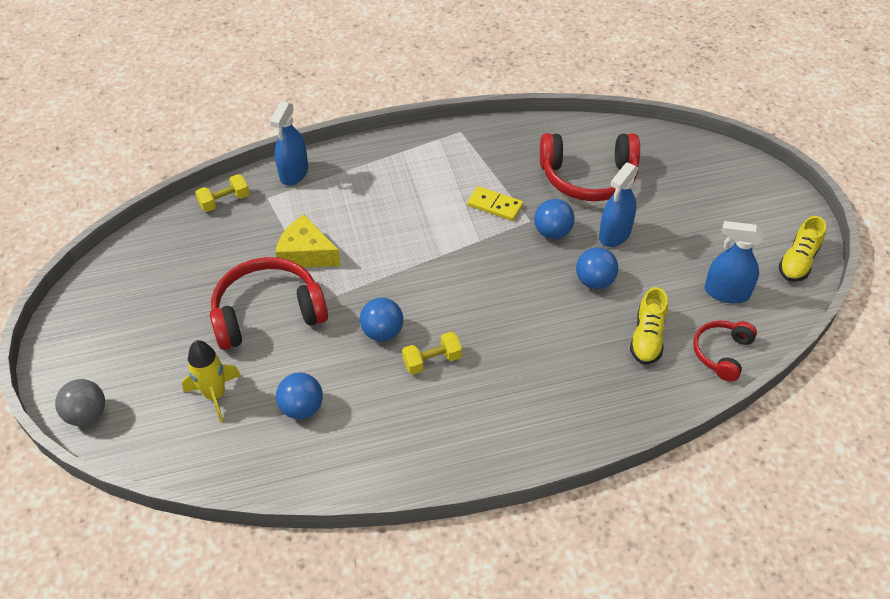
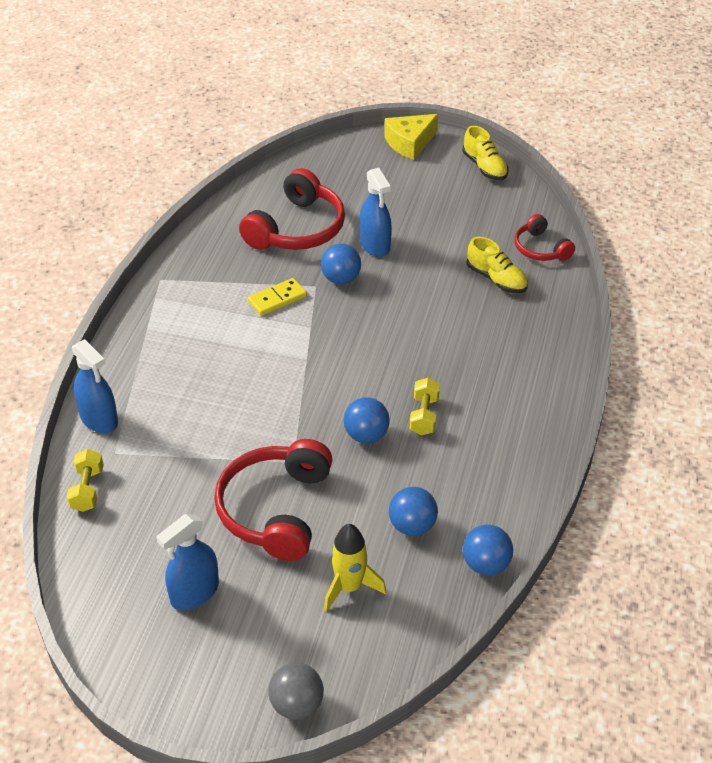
camera: 60 degrees left, 5 degrees down
(306, 253) = (222, 452): yellow cheese -> yellow cheese (409, 143)
(594, 281) = (416, 280): blue ball -> blue ball (486, 564)
(726, 292) = (485, 217): blue spray bottle -> blue spray bottle (194, 593)

